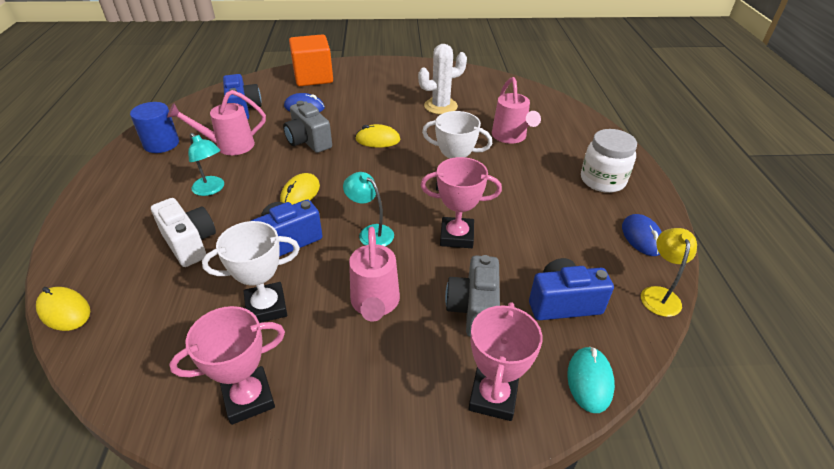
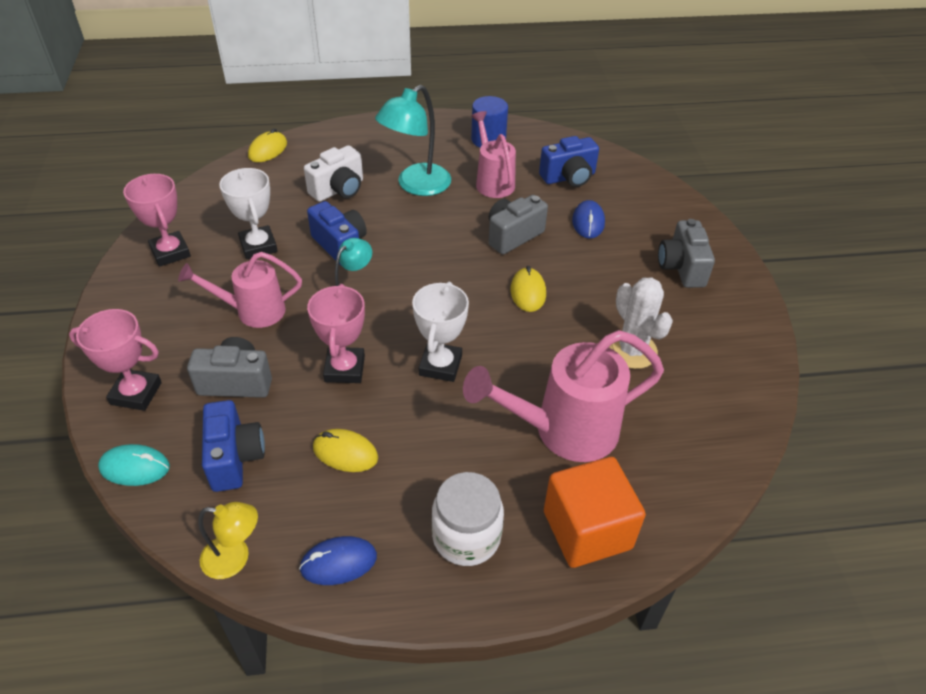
camera: 85 degrees right, 5 degrees up
(211, 189) = (416, 186): turquoise lamp -> turquoise lamp, size x1.71
(300, 193) = (414, 243): yellow mouse -> yellow mouse (345, 453)
(313, 77) = (669, 219): orange cube -> orange cube (587, 530)
(365, 80) = (681, 268): none -> grey camera
(510, 137) = (564, 430): pink watering can -> pink watering can, size x1.57

